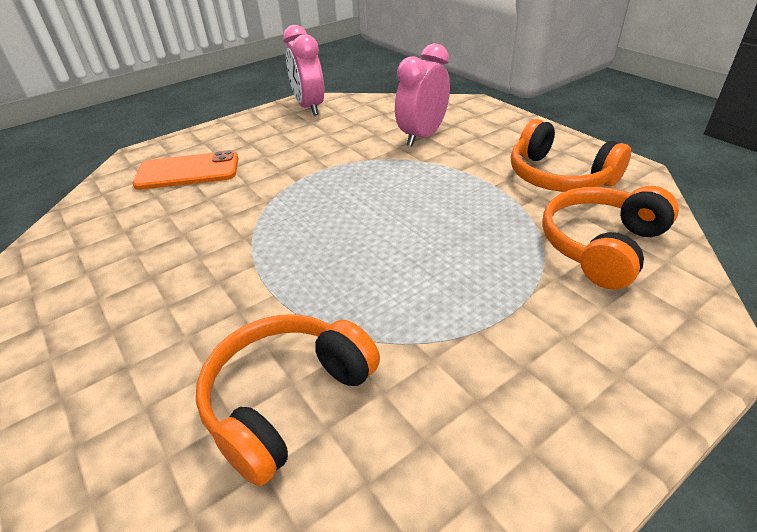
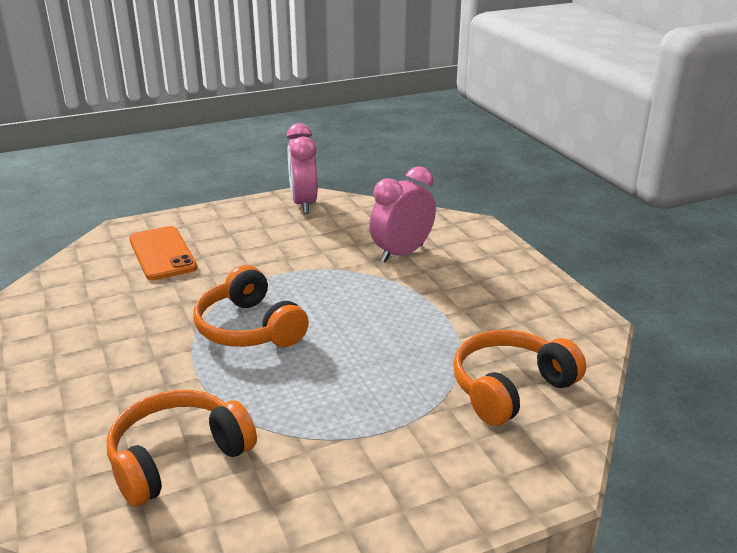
camera: 10 degrees right, 10 degrees down
(188, 171) = (162, 253): orange phone -> orange phone turned 60 degrees clockwise
(559, 176) = (513, 317): orange headphones -> orange headphones (249, 328)

